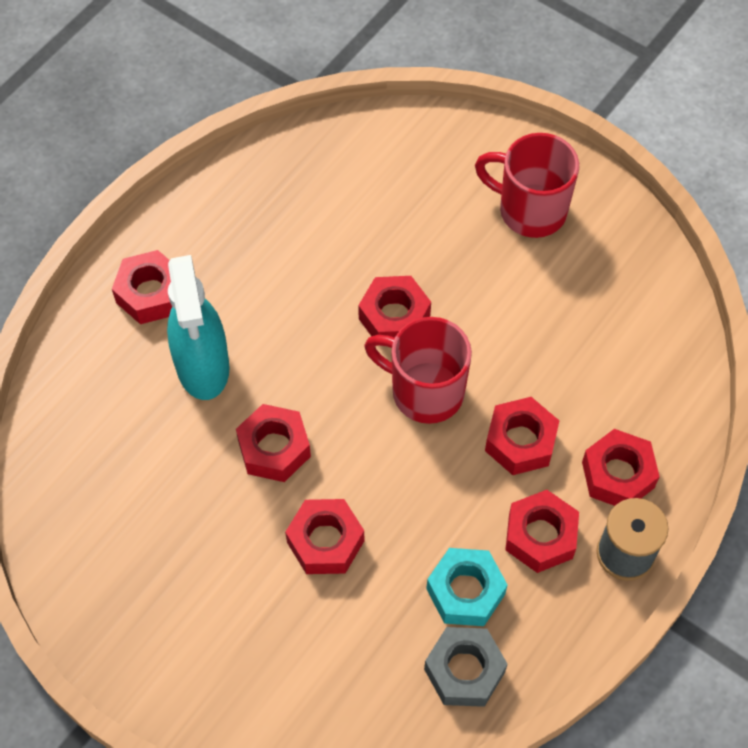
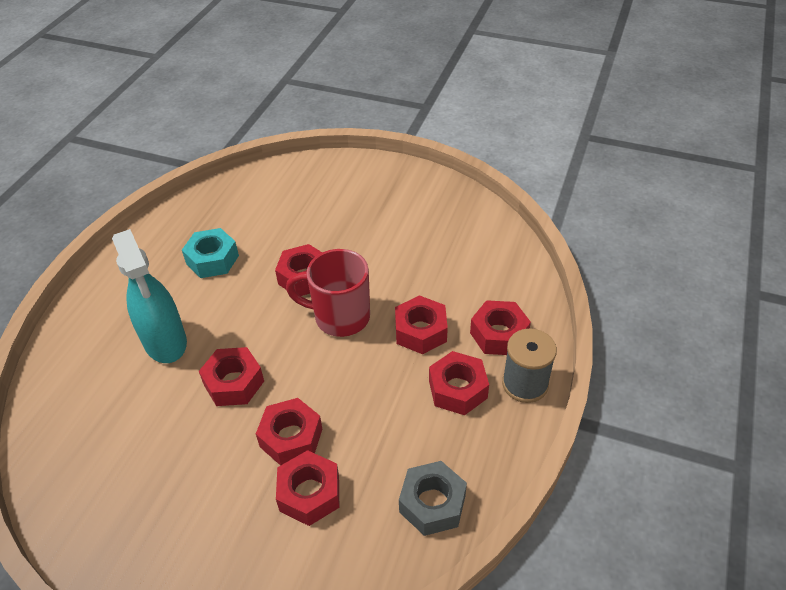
camera: 15 degrees left, 15 degrees down
(151, 294) = (116, 305): red nut -> red nut (309, 493)
(465, 592) = (414, 444): turquoise nut -> turquoise nut (212, 260)
(530, 210) = (379, 196): red mug -> none

